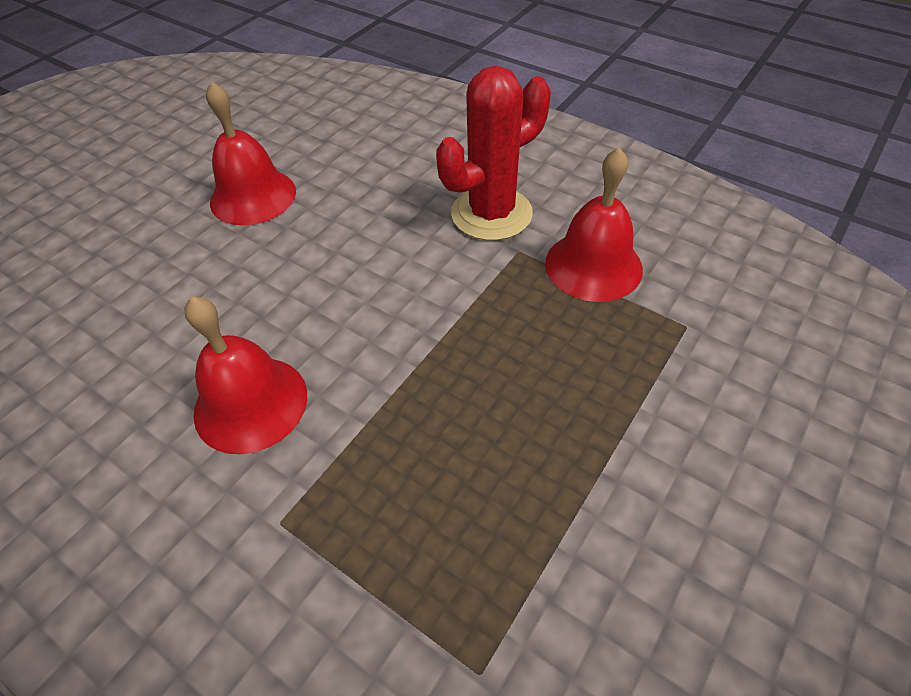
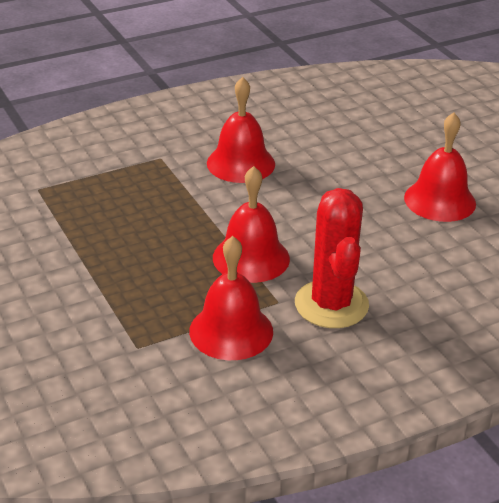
camera: 115 degrees right, 15 degrees down
(463, 300) = (251, 258): none -> red bell

